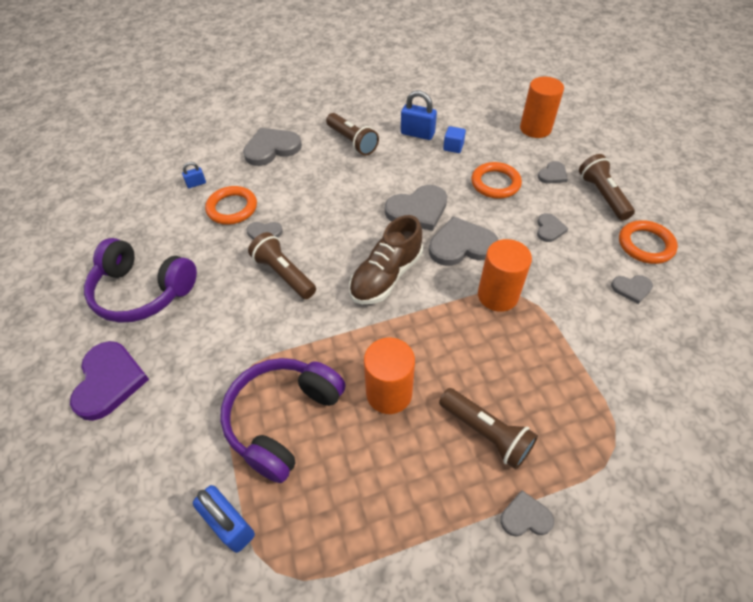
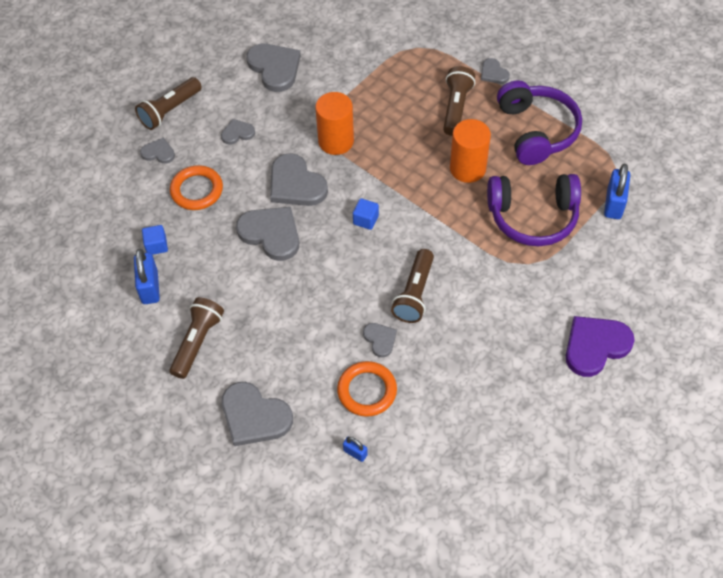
camera: 120 degrees left, 5 degrees up
(142, 291) = (510, 391): purple headphones -> purple headphones (536, 131)
(386, 276) = (365, 220): brown shoe -> blue cube
(535, 129) = (86, 189): orange cylinder -> none
(631, 288) = (275, 68): grey heart -> grey heart, size x1.89
(645, 245) = (219, 70): orange ring -> none

